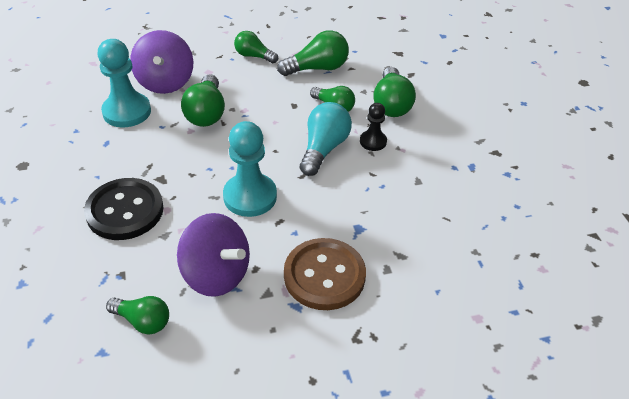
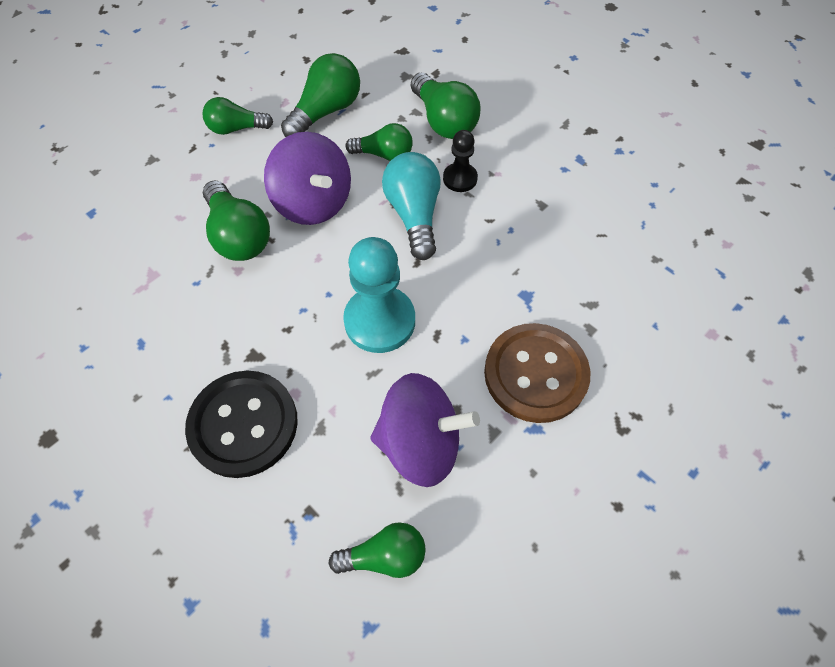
camera: 30 degrees left, 15 degrees up
(127, 112) = (132, 285): turquoise pawn -> none
(165, 82) = (150, 217): purple spinning top -> purple spinning top (313, 203)

